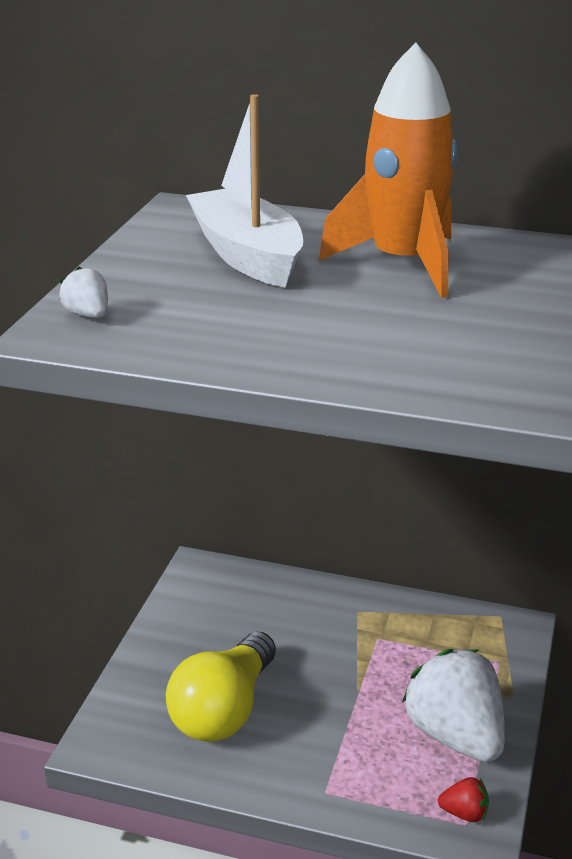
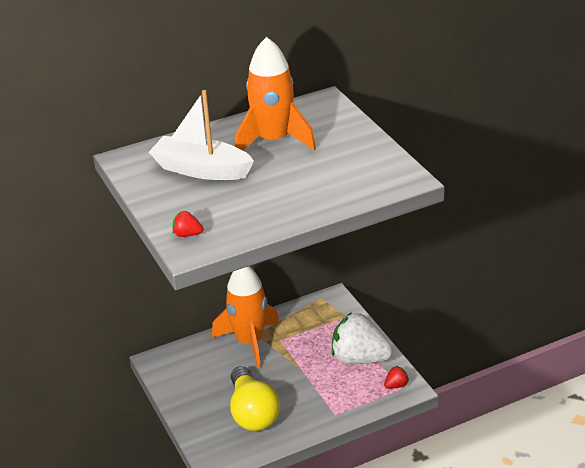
camera: 40 degrees left, 5 degrees up
(88, 315) = (187, 234): white strawberry -> red strawberry
(335, 616) = (249, 342): none -> orange rocket

